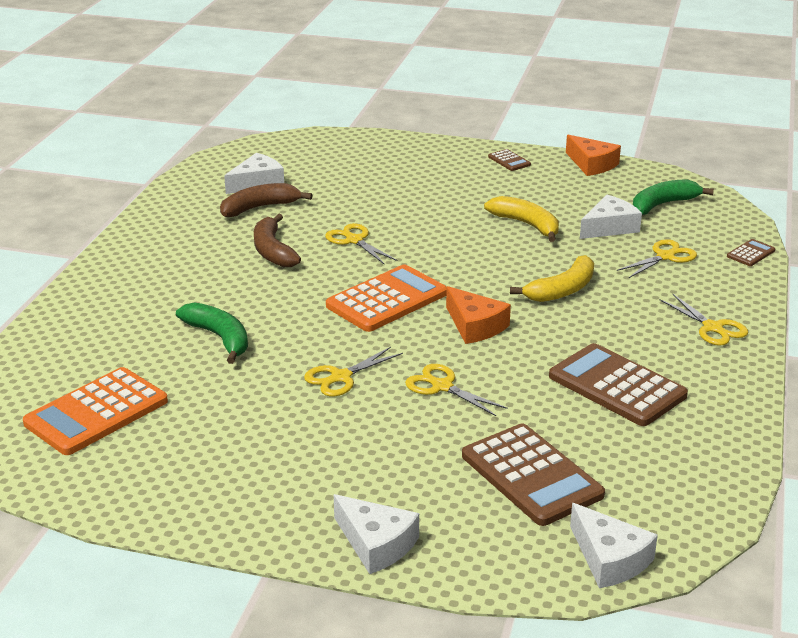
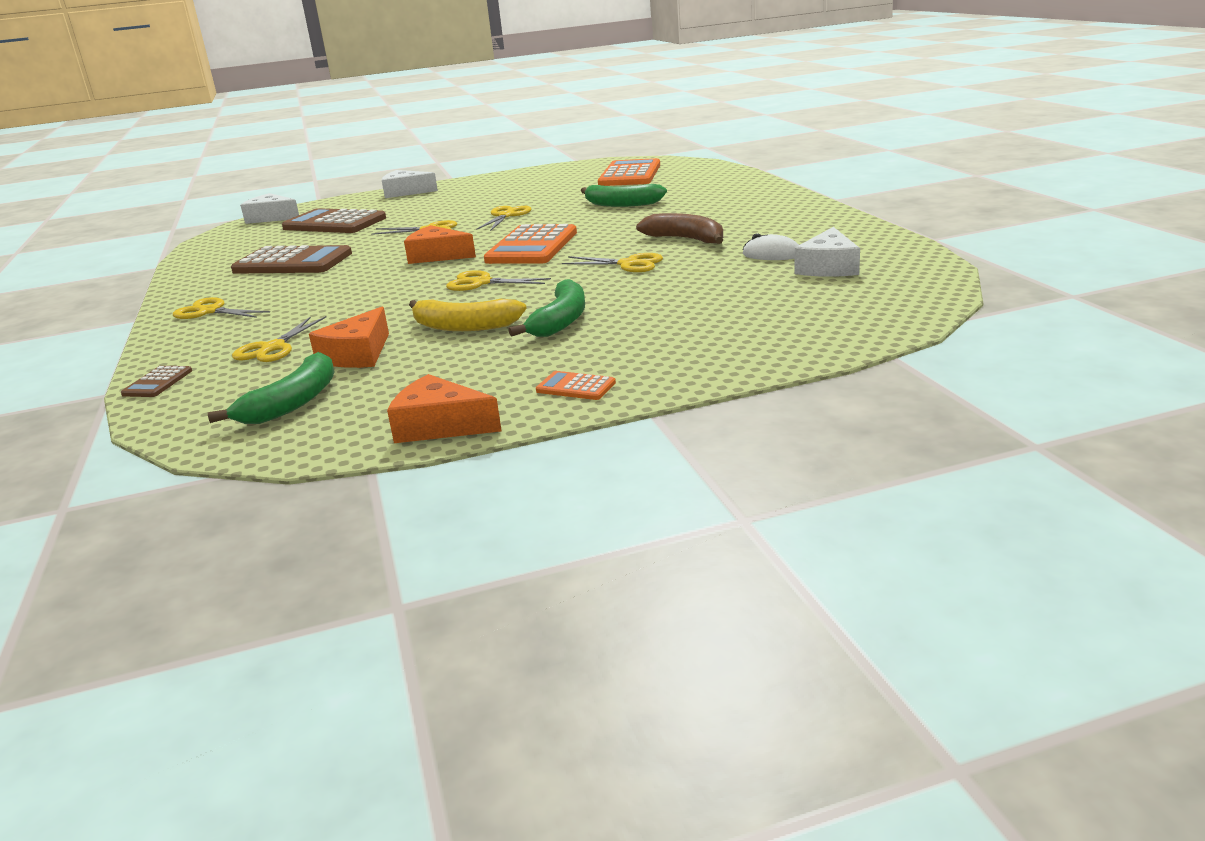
camera: 150 degrees right, 5 degrees down
(259, 208) = (772, 255): brown banana -> white mouse
(465, 205) = (561, 321): none -> green banana
(475, 266) = (481, 283): none -> yellow scissors
(509, 161) = (576, 387): brown calculator -> orange calculator
(562, 290) = (377, 293): yellow banana -> none
(609, 227) = (358, 354): white cheese -> orange cheese

